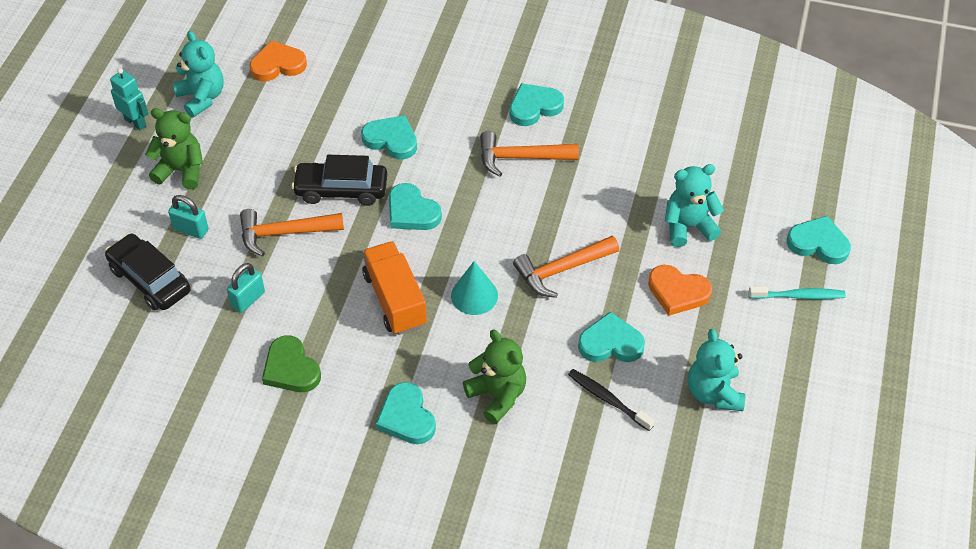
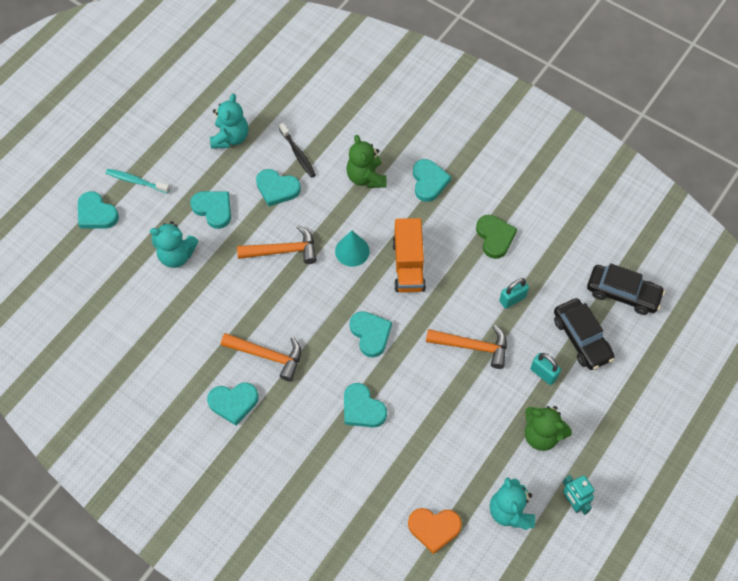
camera: 160 degrees left, 10 degrees up
(341, 190) = (418, 372): black car -> black car (623, 294)
(677, 292) = (213, 209): orange heart -> turquoise heart

